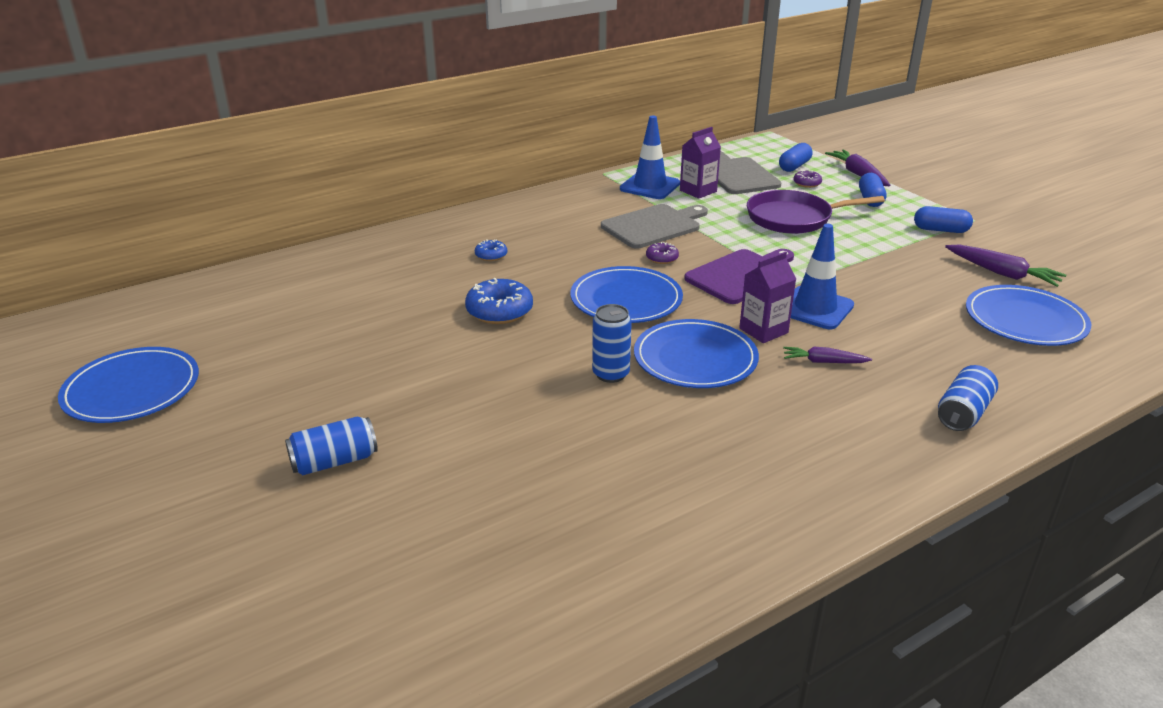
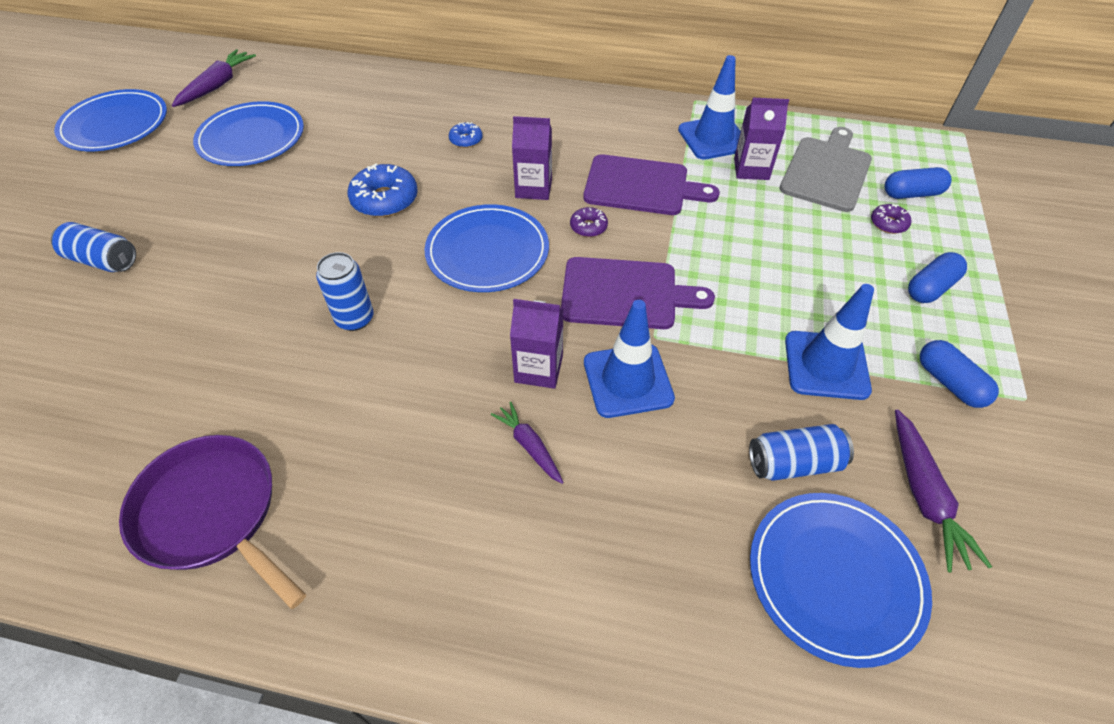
camera: 45 degrees right, 20 degrees up
(590, 257) = (533, 188): none -> purple carton
(654, 226) = (641, 186): grey cutting board -> purple cutting board
(695, 358) = (436, 354): blue plate -> blue plate (251, 138)
(793, 218) = (794, 259): purple pan -> purple pan (212, 513)
(858, 174) = (975, 246): purple carrot -> purple carrot (217, 85)
(885, 251) = (826, 365): none -> blue traffic cone
(963, 413) = (551, 622): blue can -> blue can (794, 463)

